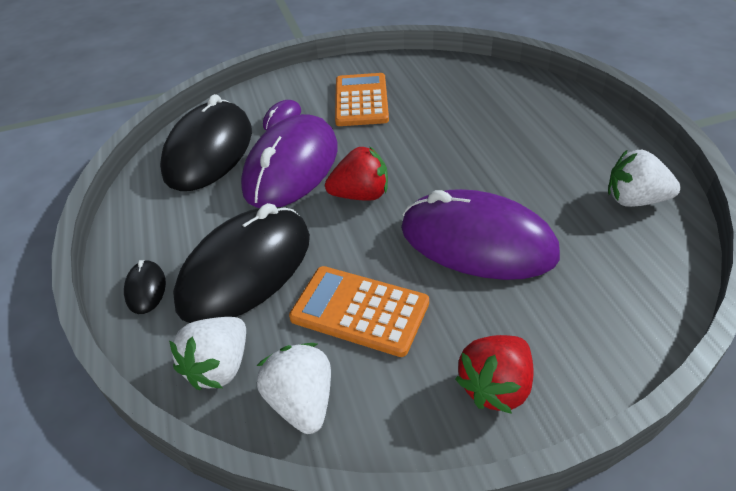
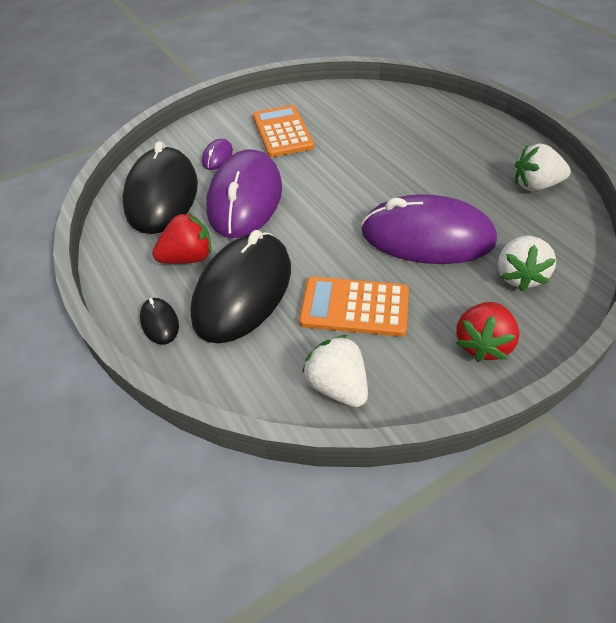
camera: 15 degrees left, 5 degrees up
(219, 367) = (256, 373): white strawberry -> white strawberry (519, 276)
(361, 195) = (316, 213): red strawberry -> red strawberry (188, 258)

